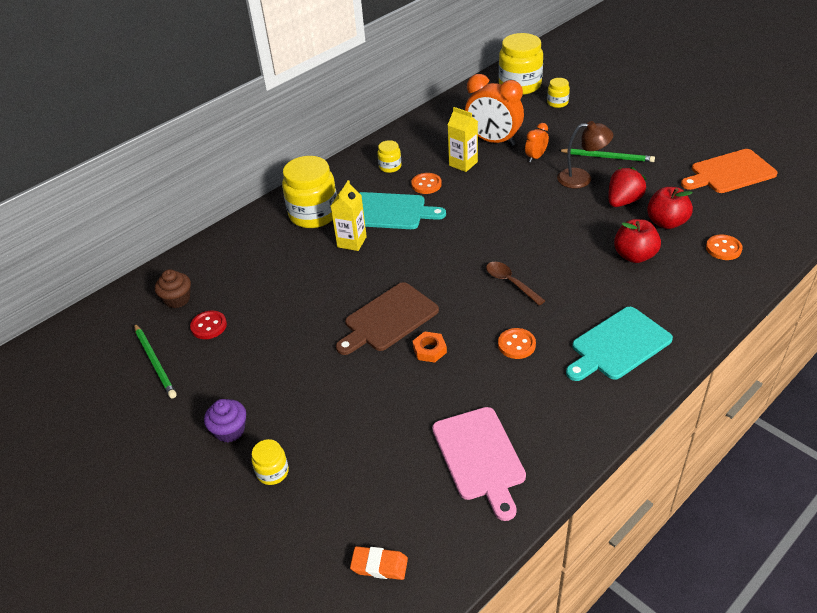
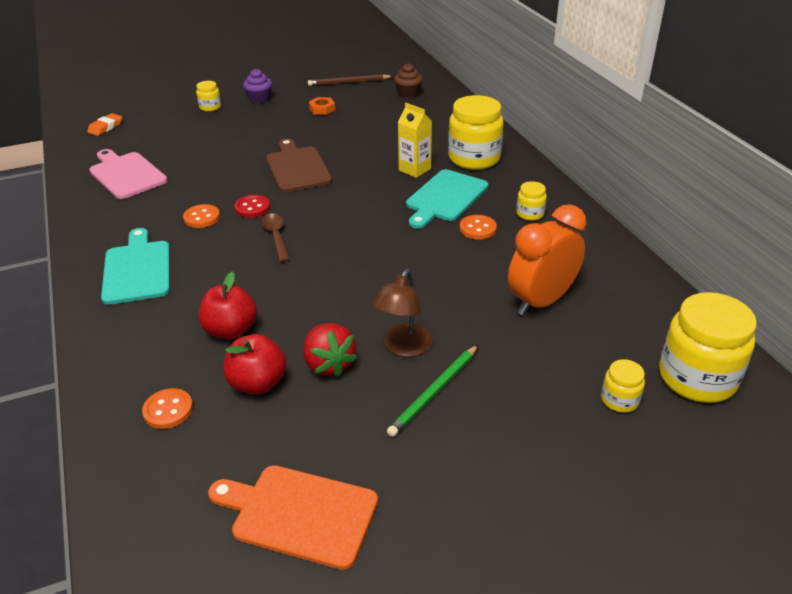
camera: 110 degrees right, 5 degrees down
(155, 362) = (348, 82): green pencil -> brown pencil
(209, 326) = (366, 101): red button -> red button (252, 208)
(429, 350) = (243, 178): orange nut -> orange nut (322, 109)
(463, 163) = (503, 263): yellow carton -> none
(480, 457) = (126, 174): pink cutting board -> pink cutting board turned 45 degrees clockwise
(510, 283) = (276, 237): brown spoon -> brown spoon turned 90 degrees counterclockwise
(536, 157) = (479, 325): orange clock -> none
(729, 172) = (299, 514): orange cutting board -> orange cutting board turned 75 degrees counterclockwise

